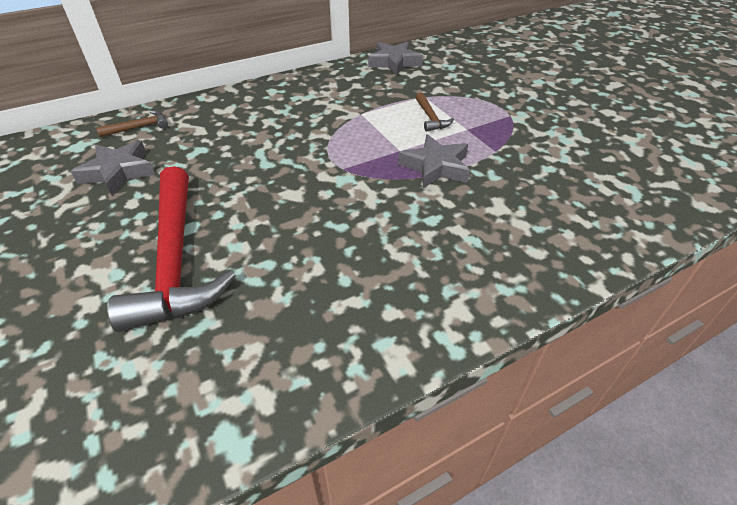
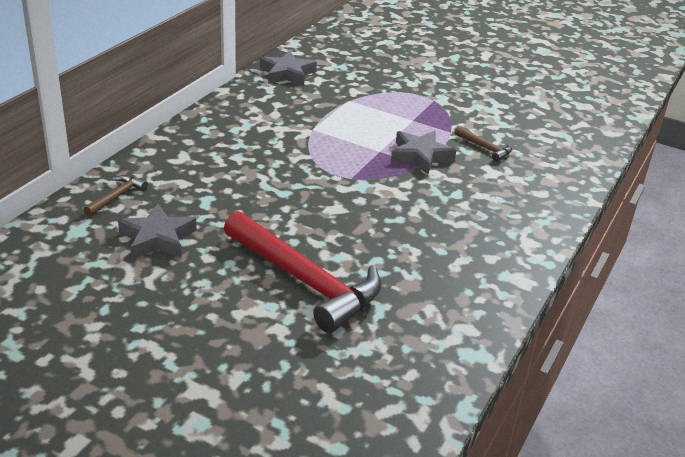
camera: 35 degrees left, 10 degrees down
(430, 118) = (375, 118): brown hammer -> brown hammer (485, 148)

